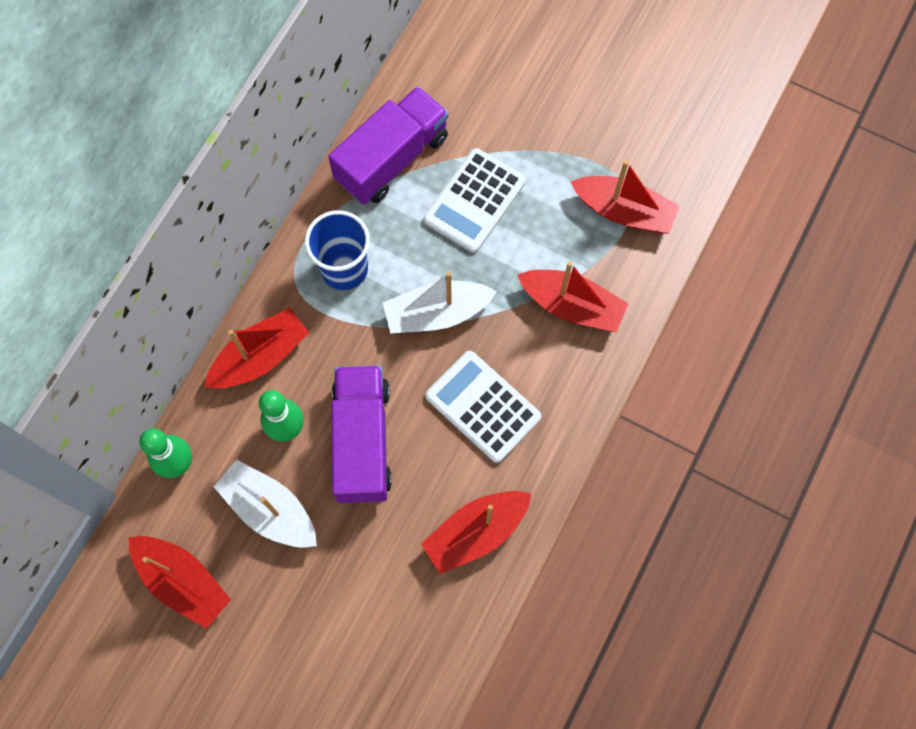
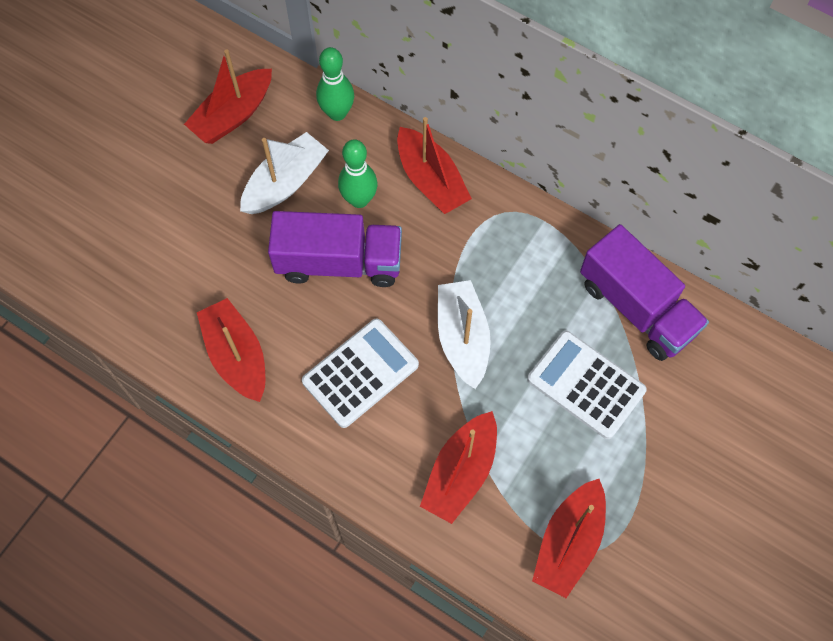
camera: 95 degrees right, 5 degrees down
(344, 269) = (515, 256): blue cup -> none

